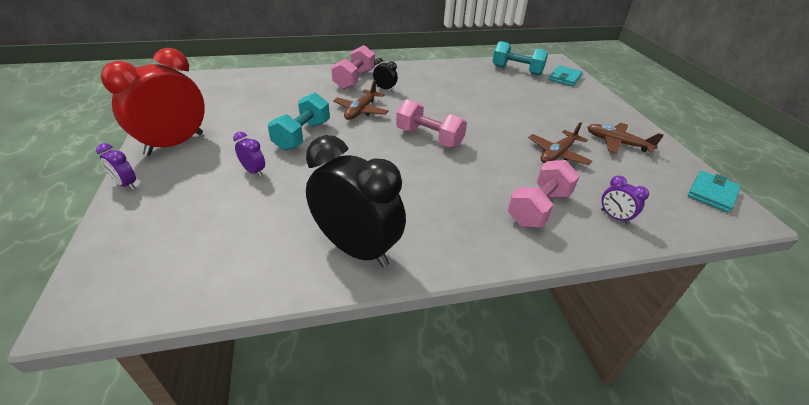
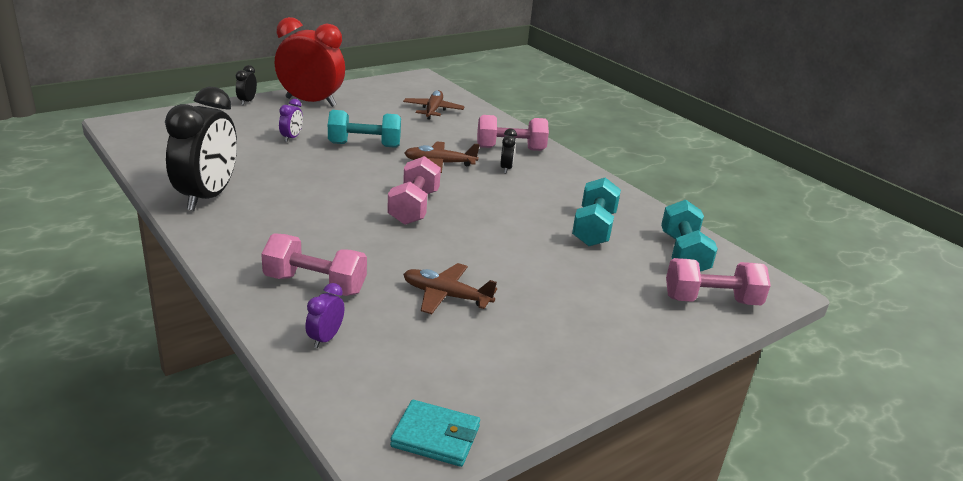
camera: 65 degrees right, 10 degrees down
(126, 184) = (247, 101): purple clock -> black clock
(481, 85) = (593, 229): none -> turquoise dumbbell
(564, 78) = (711, 300): turquoise wallet -> pink dumbbell
(617, 143) = (521, 349): brown plane -> brown plane (433, 110)

